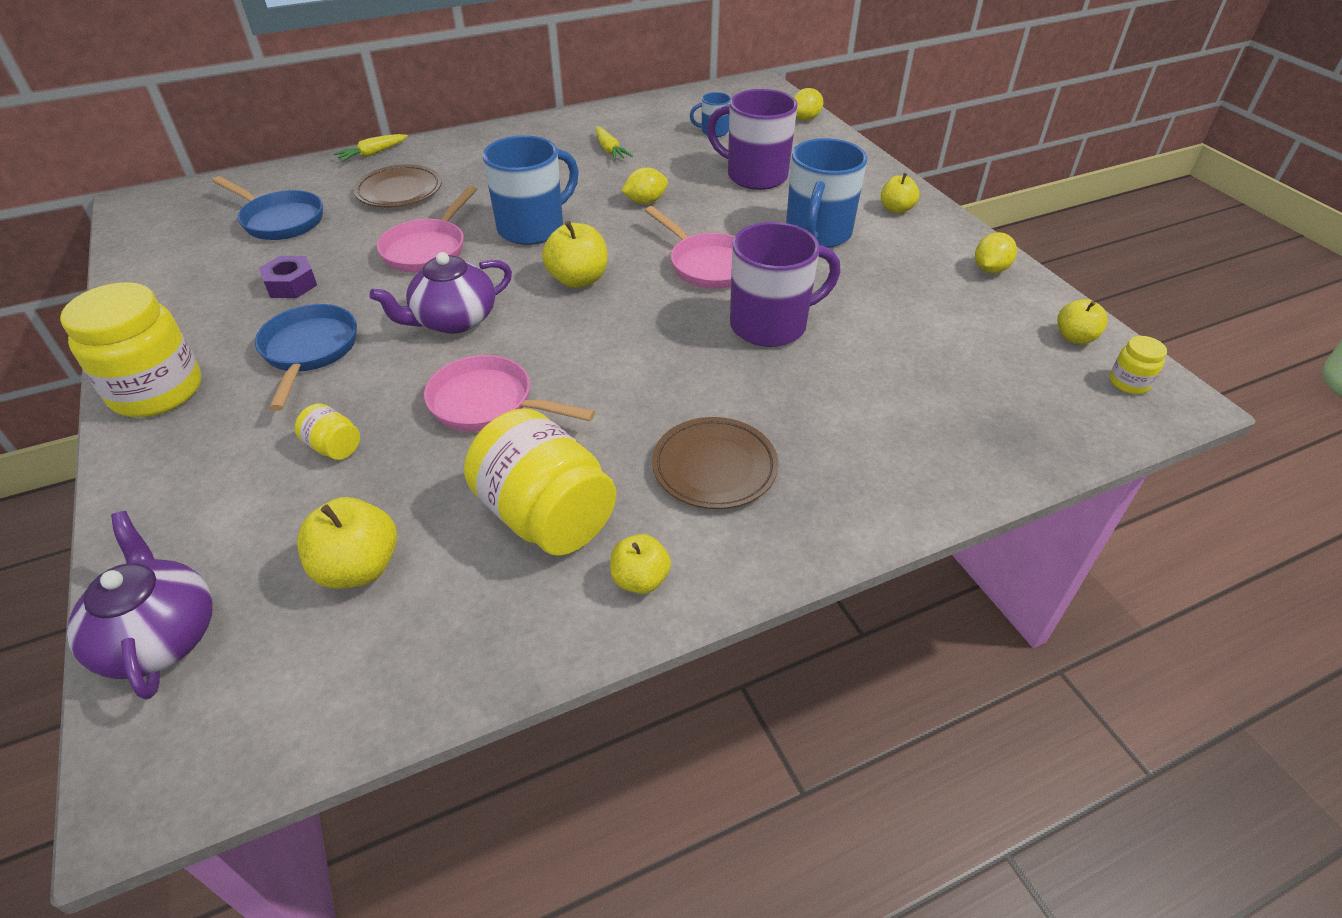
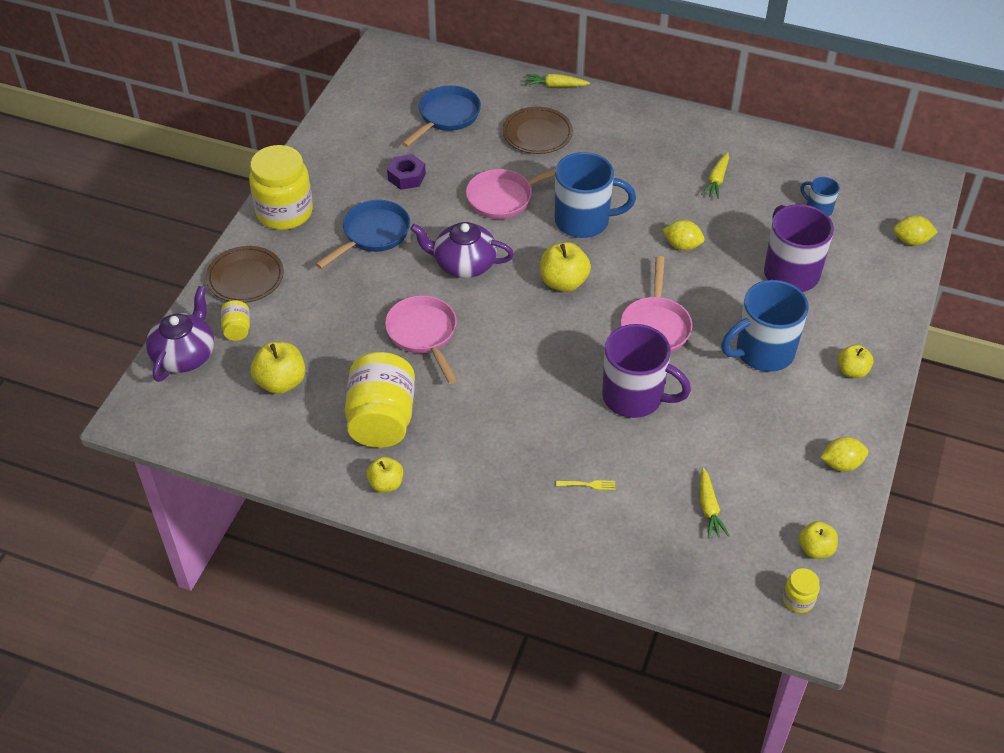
camera: 45 degrees right, 5 degrees up
(280, 220) = (446, 117): blue pan -> blue pan turned 135 degrees counterclockwise
(334, 447) = (329, 307): yellow jar -> yellow jar (237, 329)
(714, 467) = (488, 457): brown plate -> brown plate (245, 278)
(840, 421) = (588, 485): none -> yellow fork
(960, 366) = (709, 508): none -> yellow carrot

